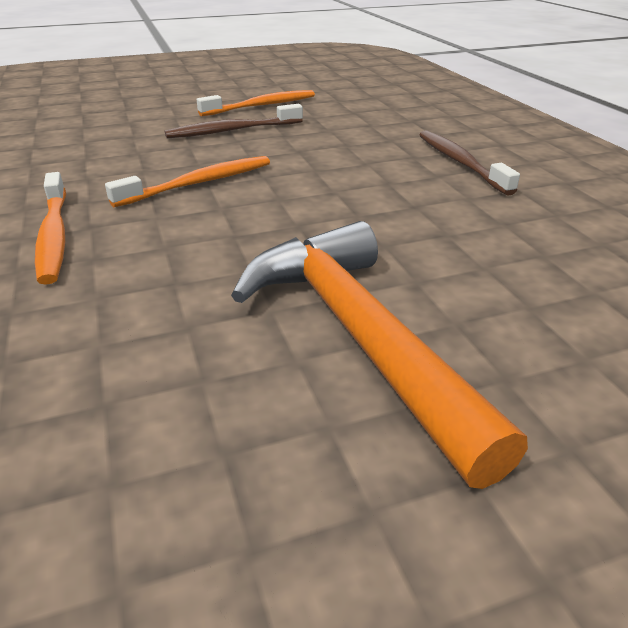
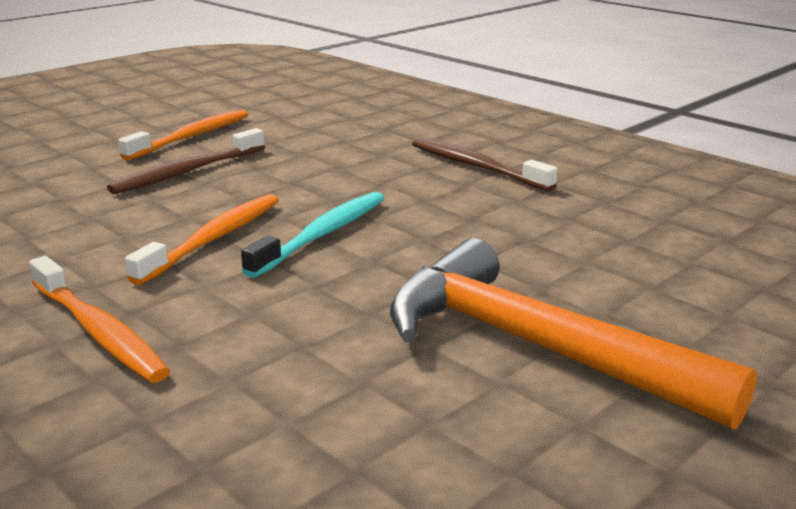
camera: 25 degrees left, 10 degrees down
(279, 195) = (322, 234): none -> turquoise toothbrush

